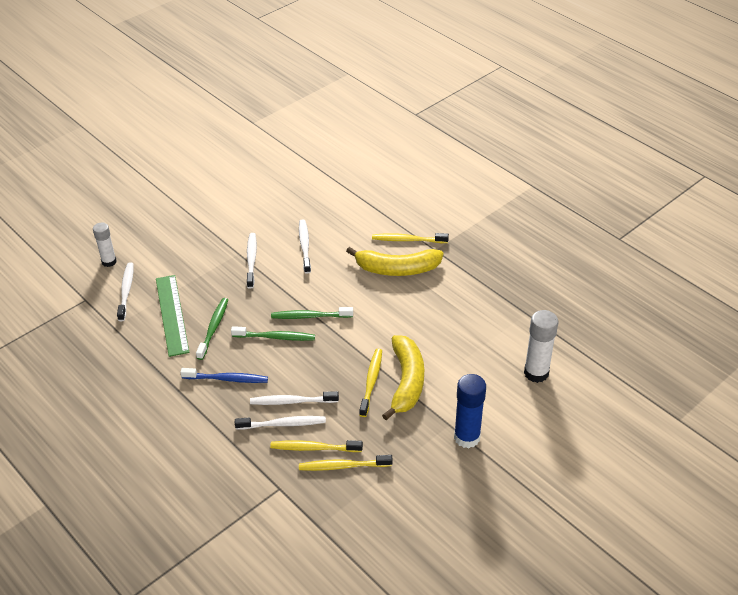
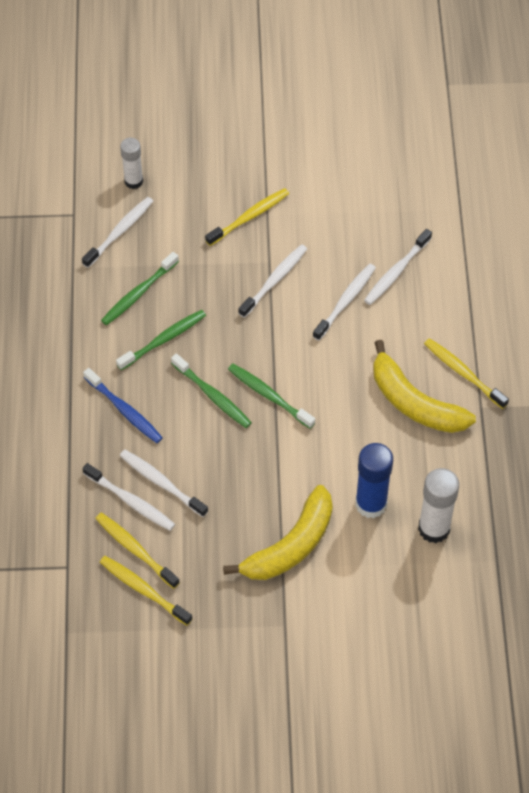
camera: 40 degrees right, 15 degrees up
(172, 314) = (138, 293): green ruler -> green toothbrush
(318, 217) = (396, 272): none -> white toothbrush
(371, 382) = (256, 519): yellow toothbrush -> yellow toothbrush (249, 217)
(467, 437) = (287, 652): blue glue stick -> blue glue stick (371, 504)
(536, 373) = (431, 637): white glue stick -> white glue stick (434, 528)

